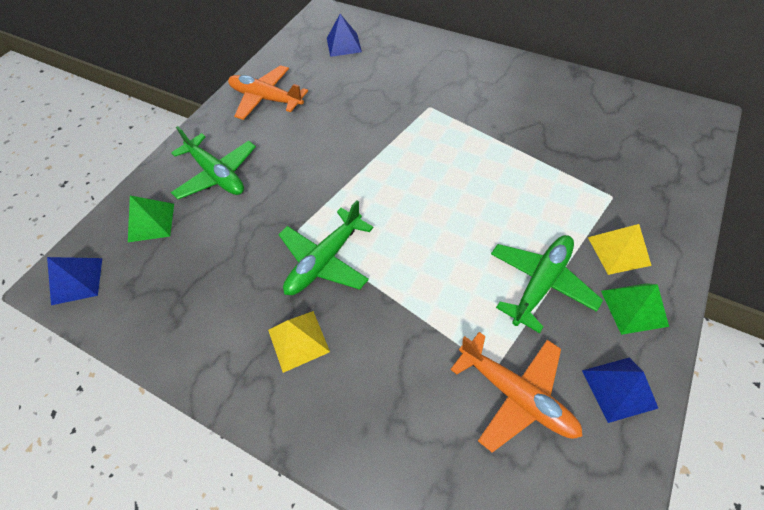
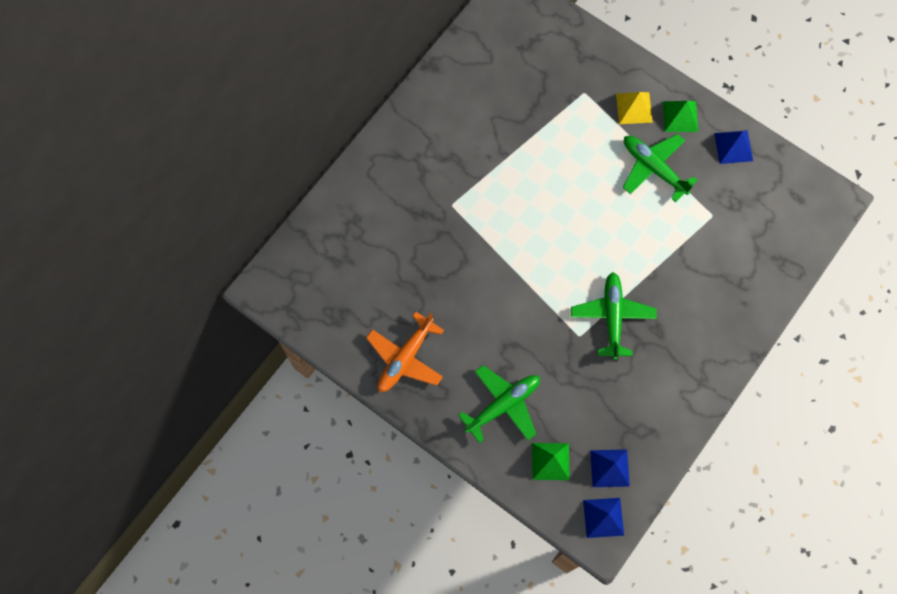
camera: 85 degrees left, 15 degrees up
(298, 340) = (678, 340): yellow pyramid -> none
(324, 260) = (612, 316): green plane -> green plane turned 135 degrees counterclockwise
(343, 45) = (333, 272): blue pyramid -> blue pyramid (610, 468)
(516, 395) = (731, 207): orange plane -> none

